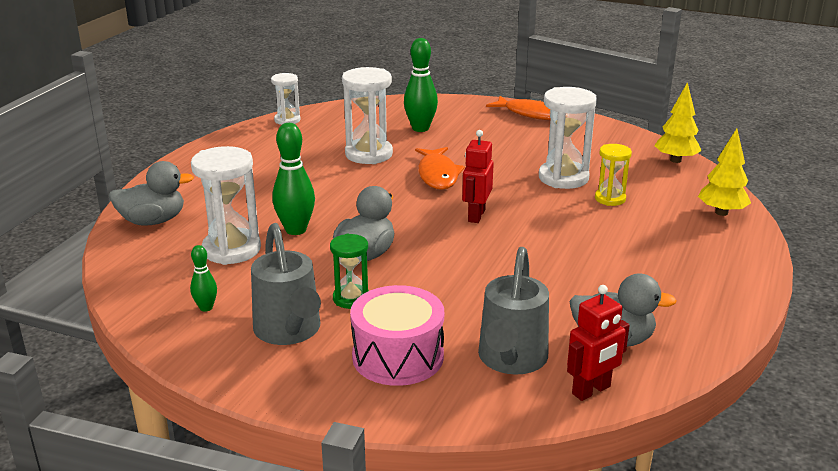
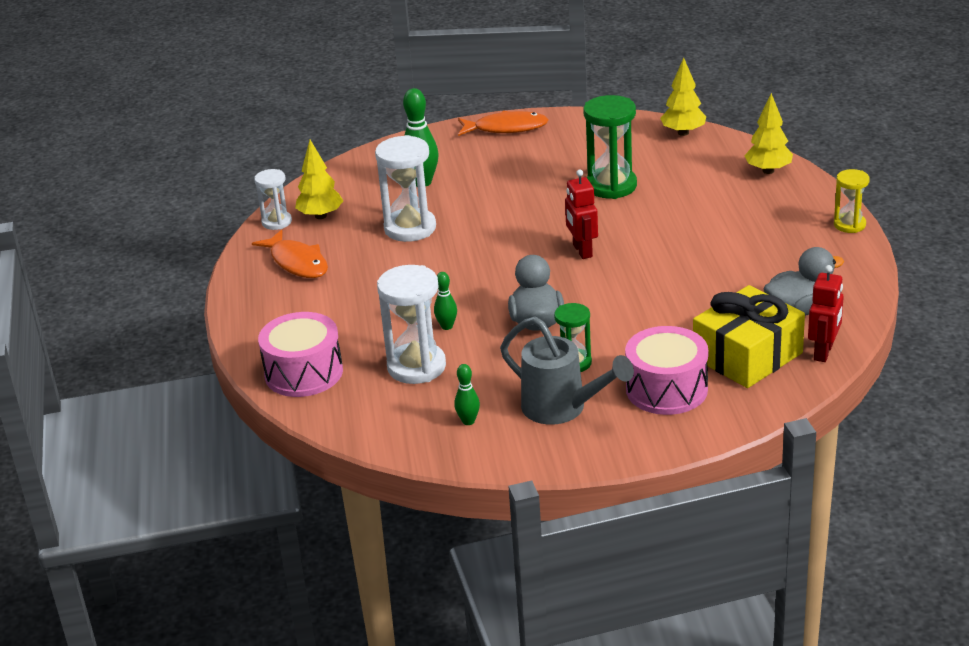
camera: 30 degrees left, 5 degrees up
(153, 221) = (303, 373): grey duck -> pink drum
(296, 230) = (447, 326): green bowling pin -> green bowling pin, size x0.54
(320, 126) = (320, 216): none -> yellow tree
(438, 175) = (500, 225): orange fish -> orange fish (297, 262)
(511, 360) = (747, 356): grey watering can -> yellow gift
(563, 178) = (611, 186): white hourglass -> green hourglass
(610, 199) = (671, 191): yellow hourglass -> yellow hourglass (849, 225)

